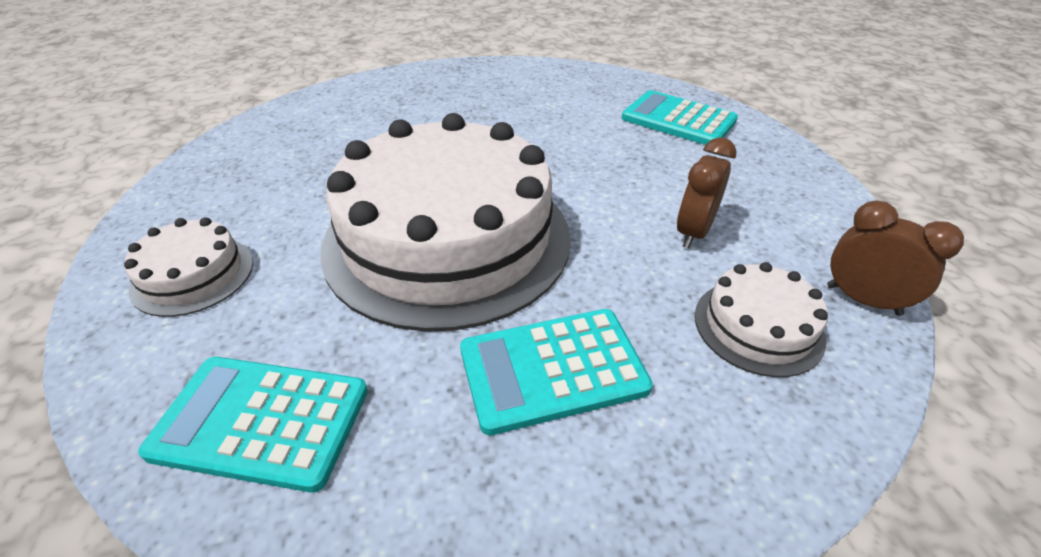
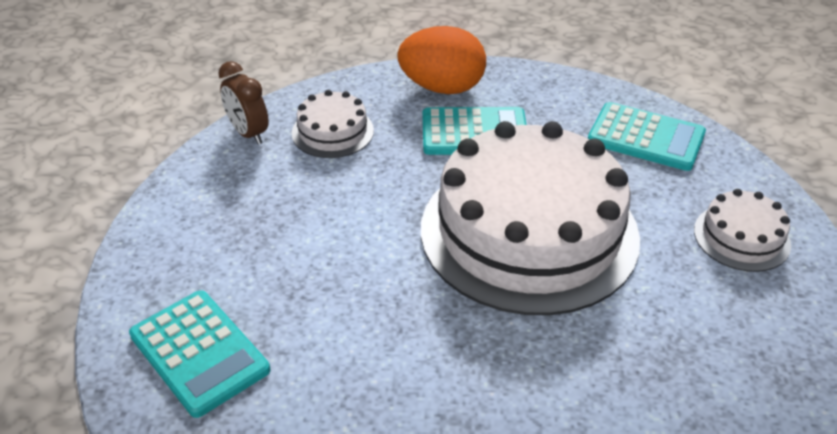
camera: 165 degrees left, 0 degrees up
(653, 473) = (442, 87): none -> orange egg
(693, 232) = (317, 200): brown clock -> none

